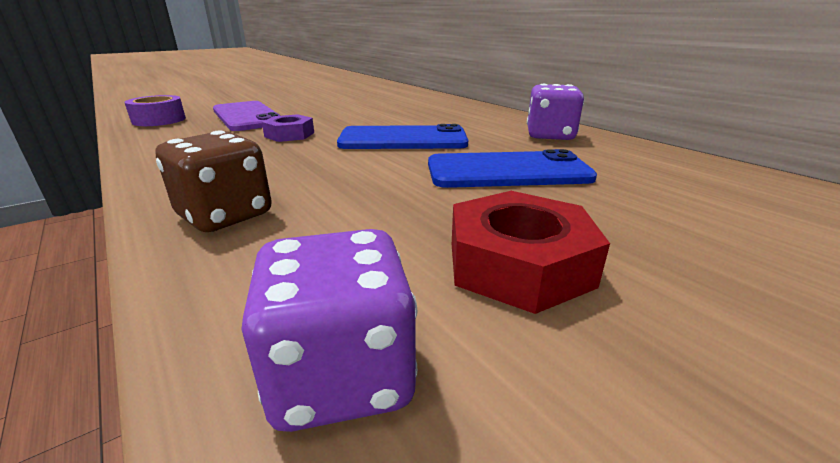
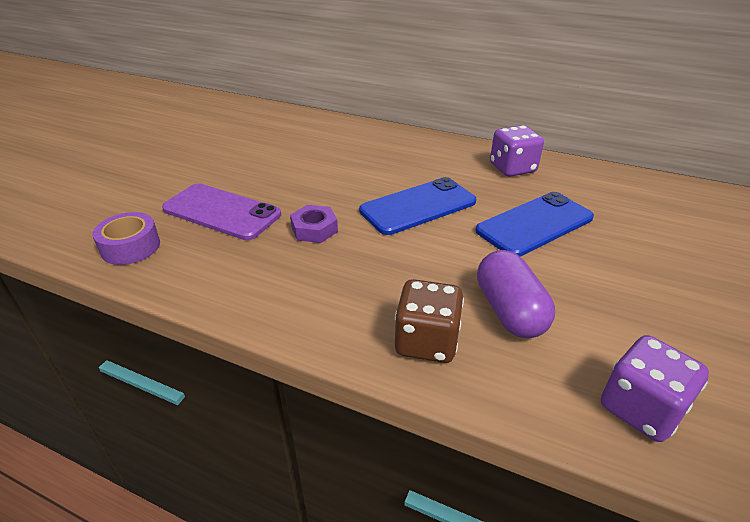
camera: 30 degrees left, 10 degrees up
(353, 220) = (509, 311): none -> purple capsule
(518, 264) = (629, 308): red nut -> none

